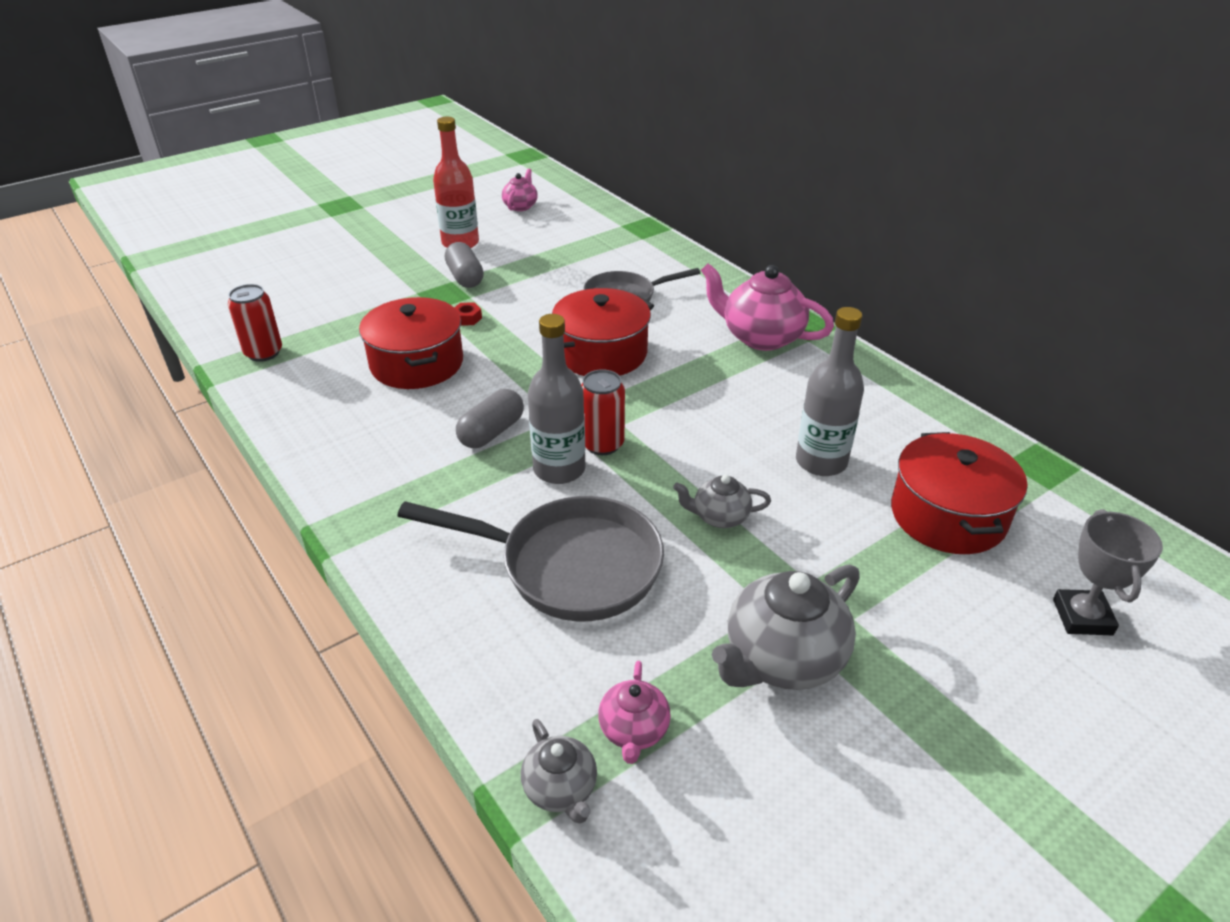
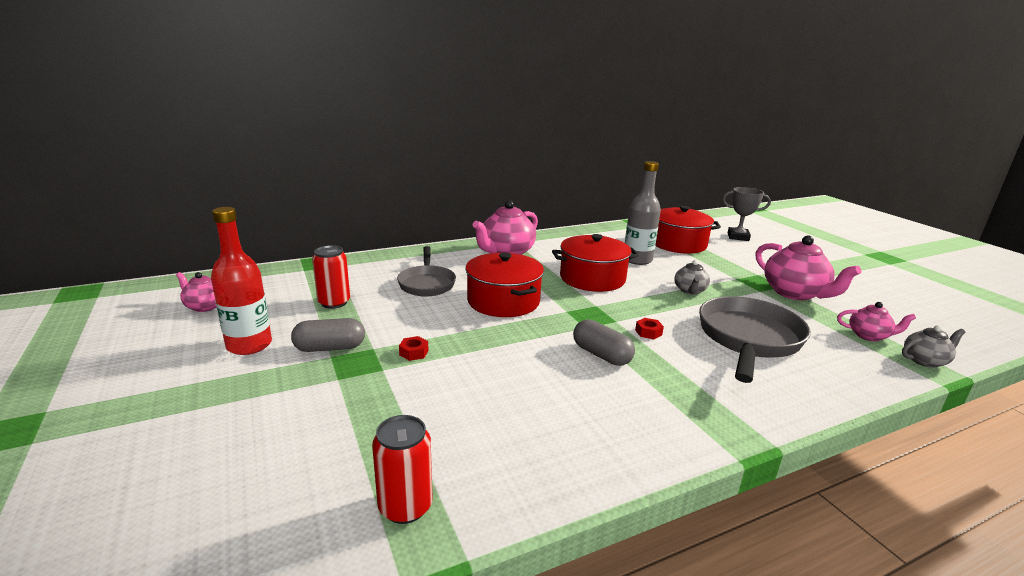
camera: 80 degrees left, 15 degrees down
(416, 363) = (483, 386): red pot -> red pot (592, 278)
(559, 469) = (648, 332): grey bottle -> red nut
(602, 444) = (619, 314): red can -> red can (334, 302)
(782, 659) = (795, 293): grey teapot -> pink teapot

